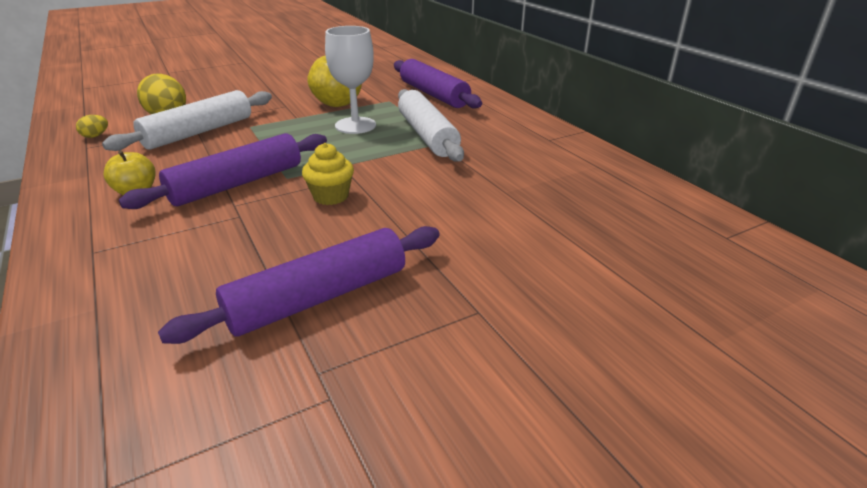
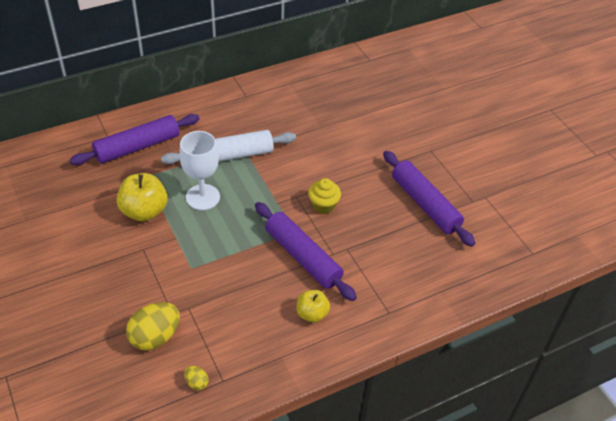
camera: 90 degrees left, 15 degrees up
(199, 132) = (201, 302): white rolling pin -> none

